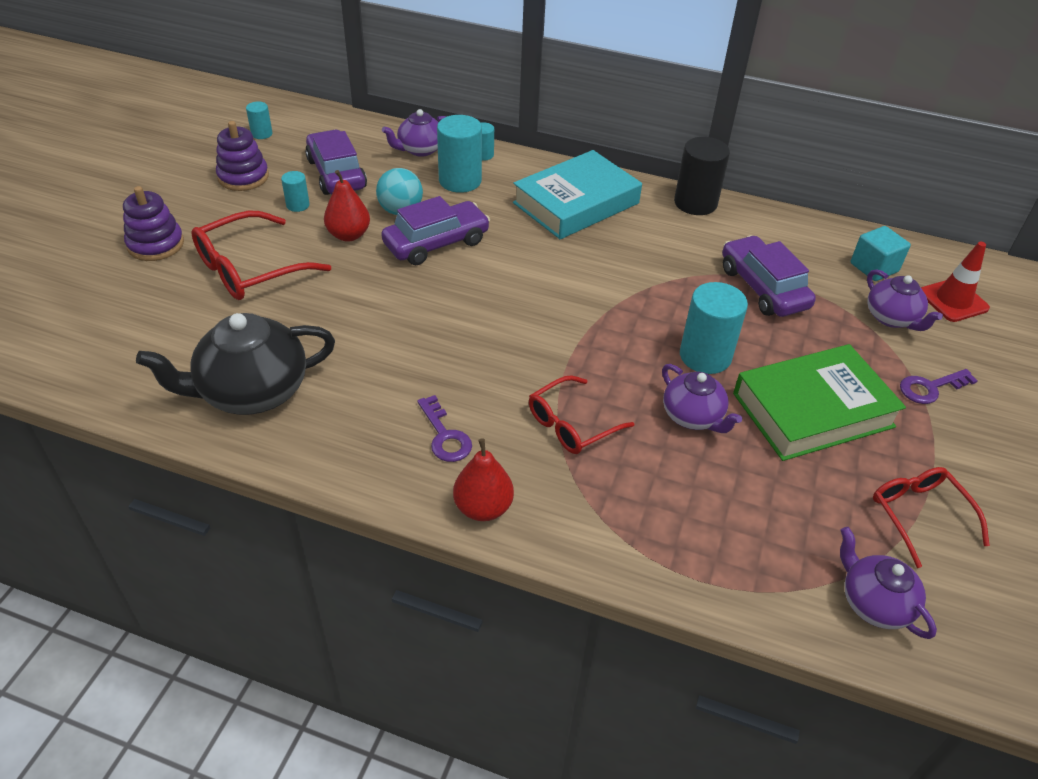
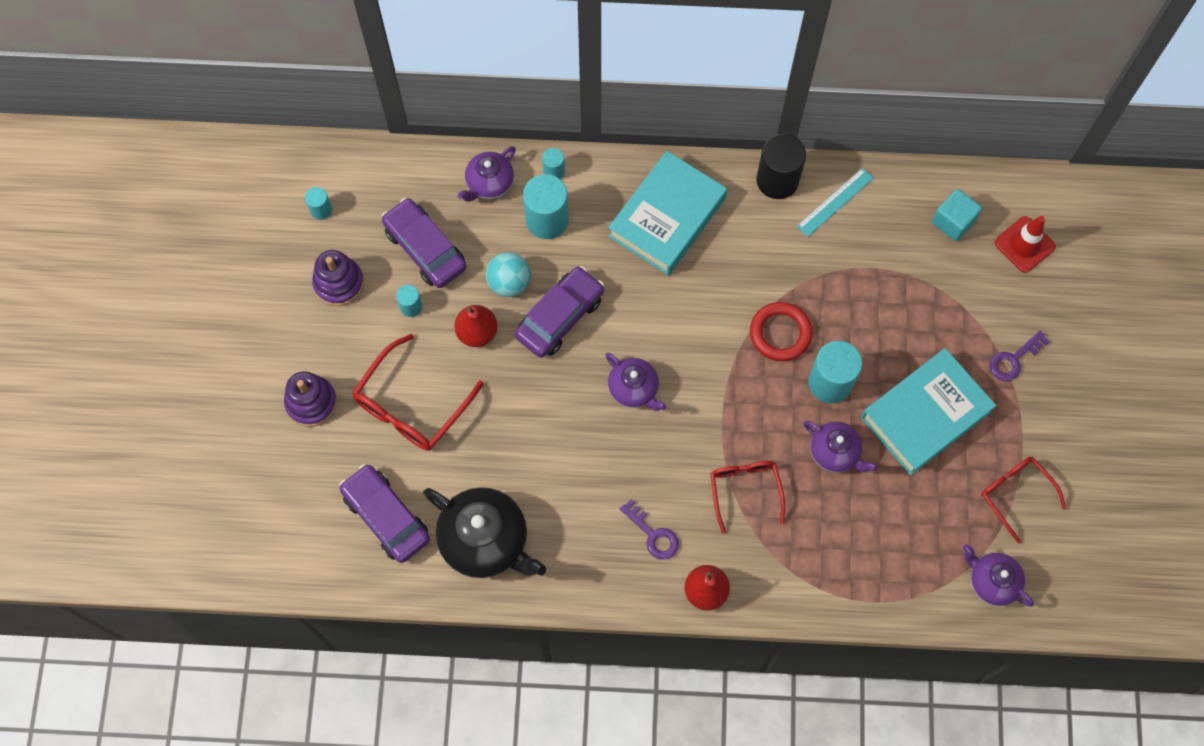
camera: 15 degrees left, 25 degrees up
(252, 392) = (486, 541): black teapot -> black teapot turned 105 degrees counterclockwise
(572, 424) = (745, 491): red glasses -> red glasses turned 135 degrees clockwise
(661, 305) = (780, 333): none -> red ring
(750, 228) = (835, 202): none -> turquoise ruler
(763, 288) = (861, 281): purple car -> purple car (386, 517)
(812, 410) = (925, 414): green book -> turquoise book
(892, 318) = (975, 285): purple teapot -> purple teapot (634, 389)

